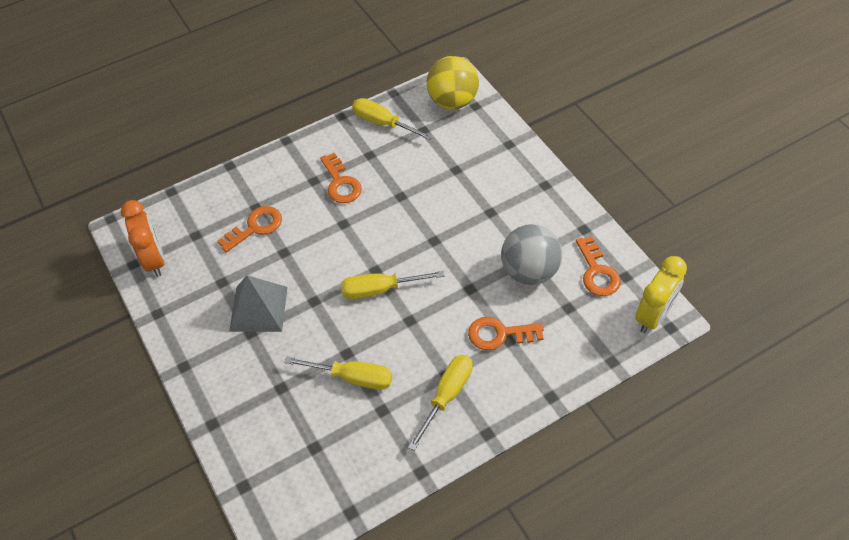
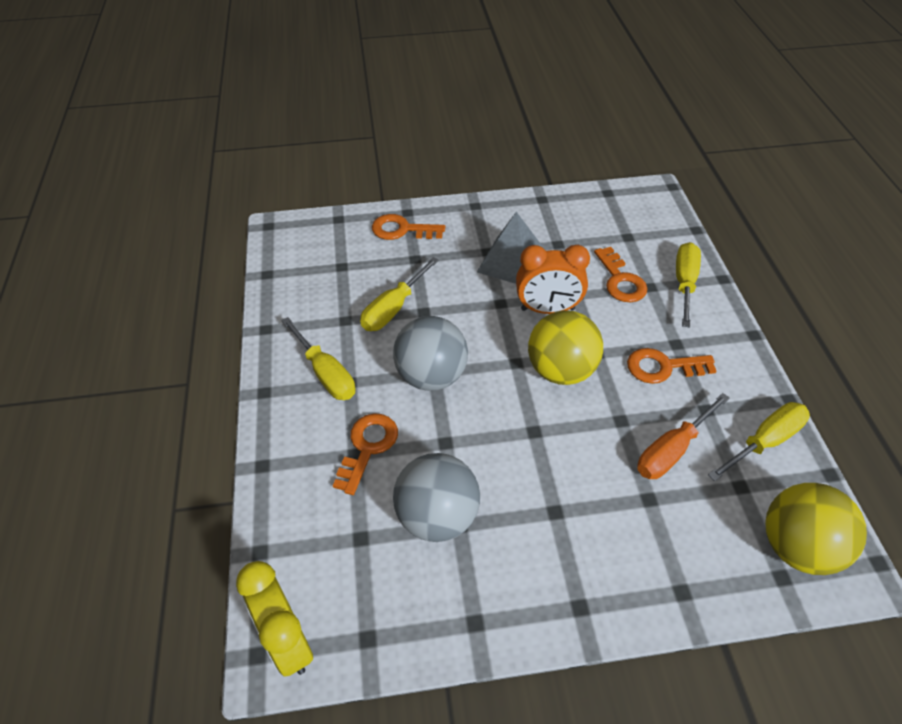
camera: 110 degrees right, 5 degrees down
(154, 259) = (607, 206): orange clock -> orange clock (547, 309)
(371, 240) = (561, 370): none -> yellow ball
(380, 289) = (487, 359): yellow screwdriver -> yellow screwdriver (684, 283)
(412, 165) = (672, 450): none -> orange screwdriver
(414, 320) = (431, 376): none -> grey ball
(597, 272) = (393, 602): orange key -> orange key (402, 230)

